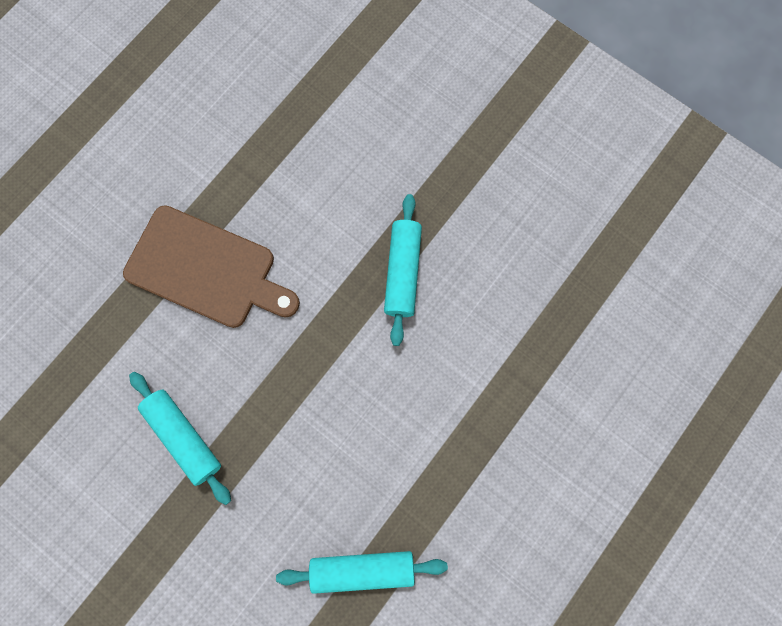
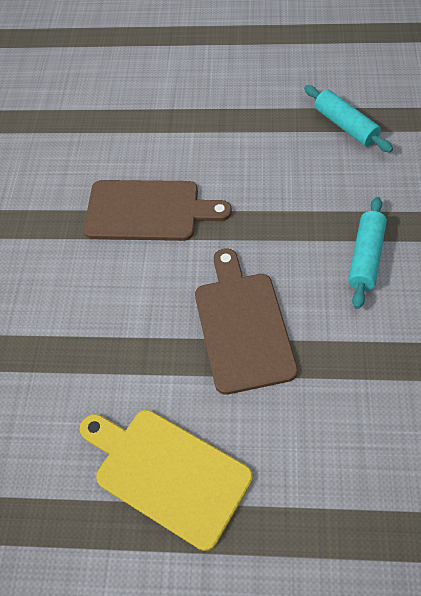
camera: 120 degrees left, 20 degrees down
(132, 128) = (167, 473): none -> yellow cutting board
(403, 272) = (148, 211): turquoise rolling pin -> brown cutting board

